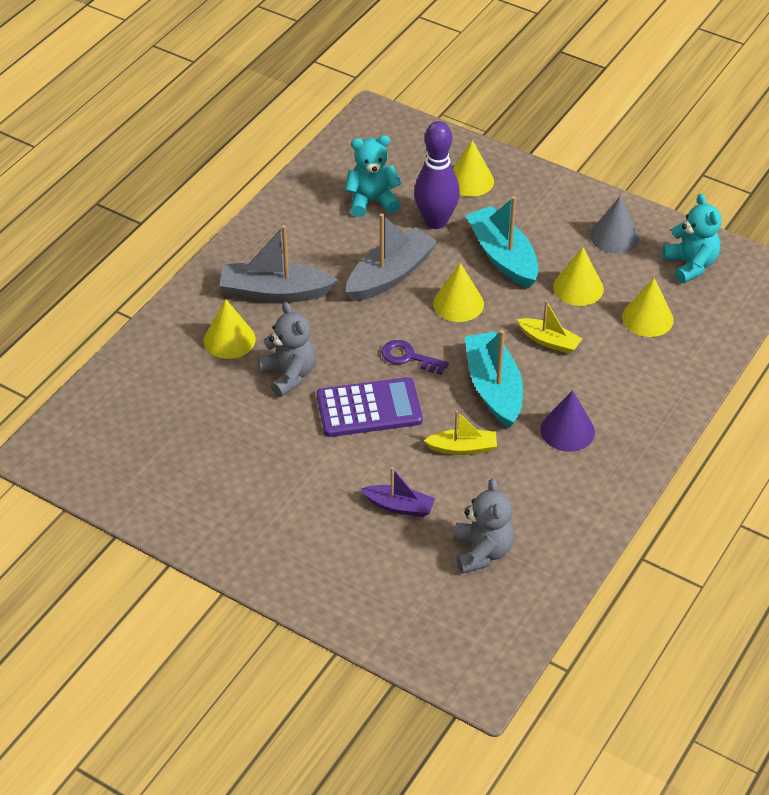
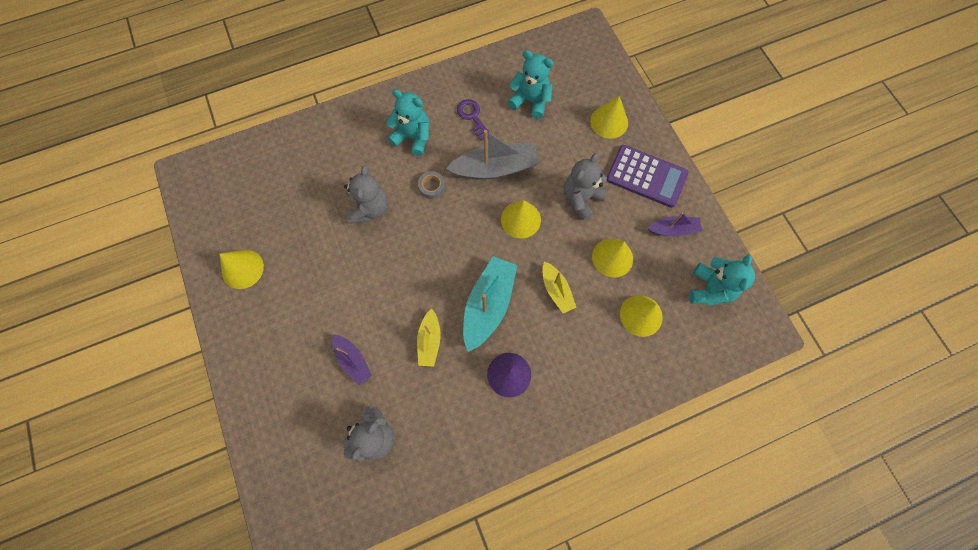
camera: 35 degrees right, 25 degrees up
(229, 339) = (357, 157): yellow cone -> yellow cone (242, 269)
(275, 292) = (413, 137): grey boat -> turquoise teddy bear
(338, 323) = (432, 186): none -> grey tape
(369, 408) = (397, 268): purple calculator -> purple calculator (646, 176)
(409, 357) = (454, 243): purple key -> purple key (472, 117)
(436, 221) = (559, 142): purple bowling pin -> none
(463, 448) = (429, 341): yellow boat -> yellow boat turned 60 degrees clockwise
(503, 256) = (581, 198): turquoise boat -> grey teddy bear
(614, 236) = (673, 229): grey cone -> purple boat

